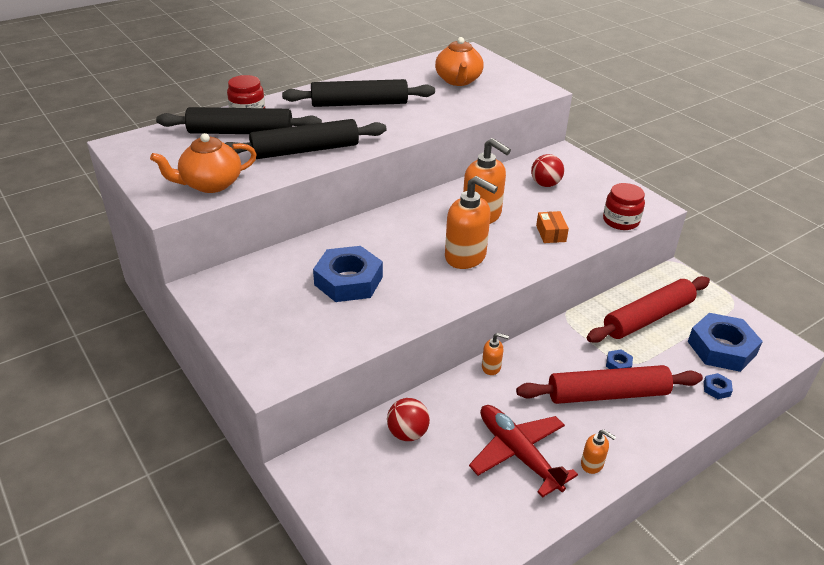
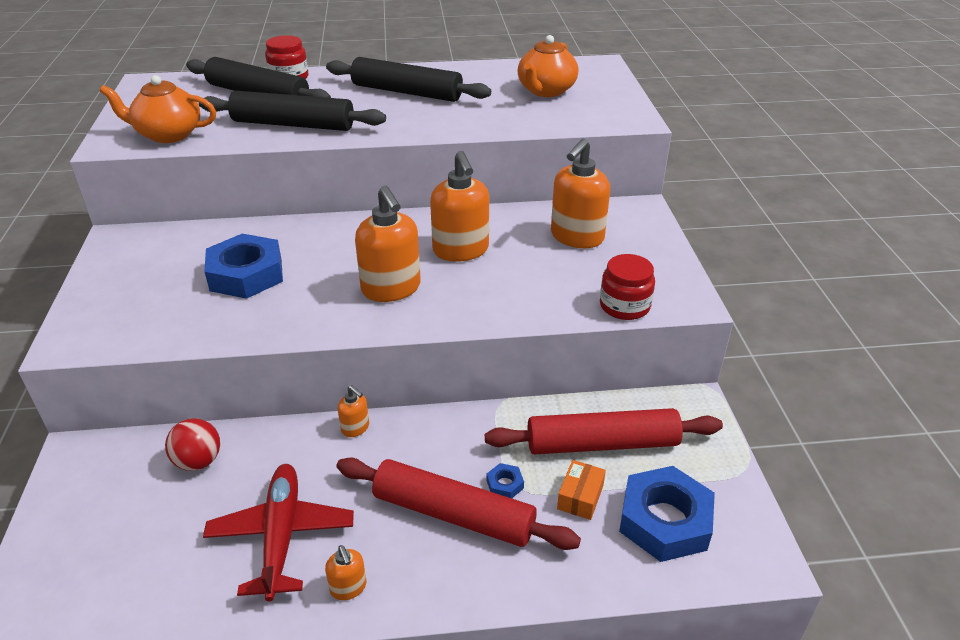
camera: 30 degrees right, 0 degrees up
(545, 184) = (576, 237): red ball -> orange soap dispenser
(551, 233) = (518, 294): orange box -> orange box (580, 497)
(716, 389) = (602, 569): blue nut -> none

